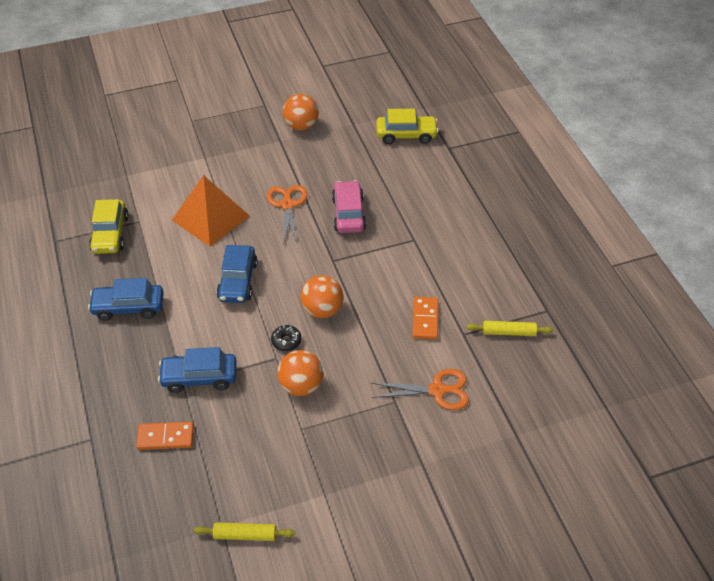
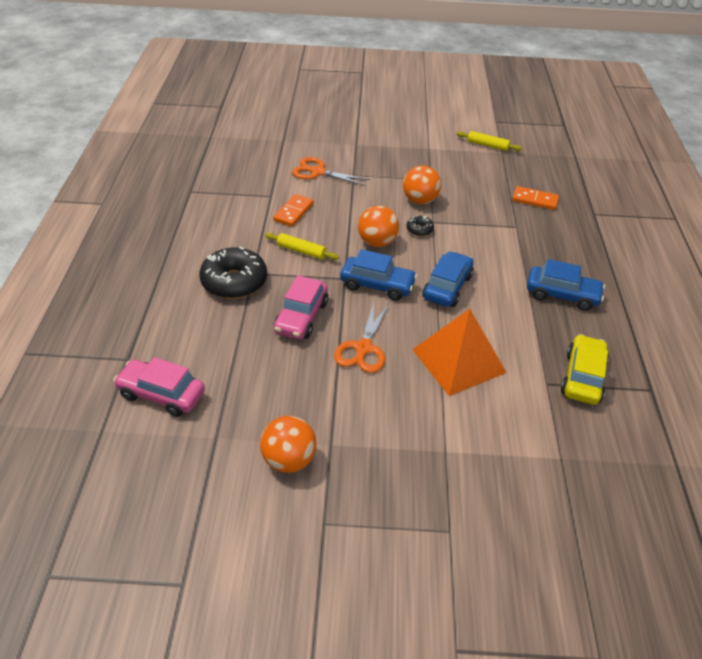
camera: 160 degrees left, 5 degrees down
(199, 377) = (501, 226): blue car -> blue car (377, 285)
(406, 135) = (161, 394): yellow car -> pink car
(423, 226) = (234, 282): none -> black donut
(508, 332) = (234, 187): yellow rolling pin -> yellow rolling pin (301, 251)

